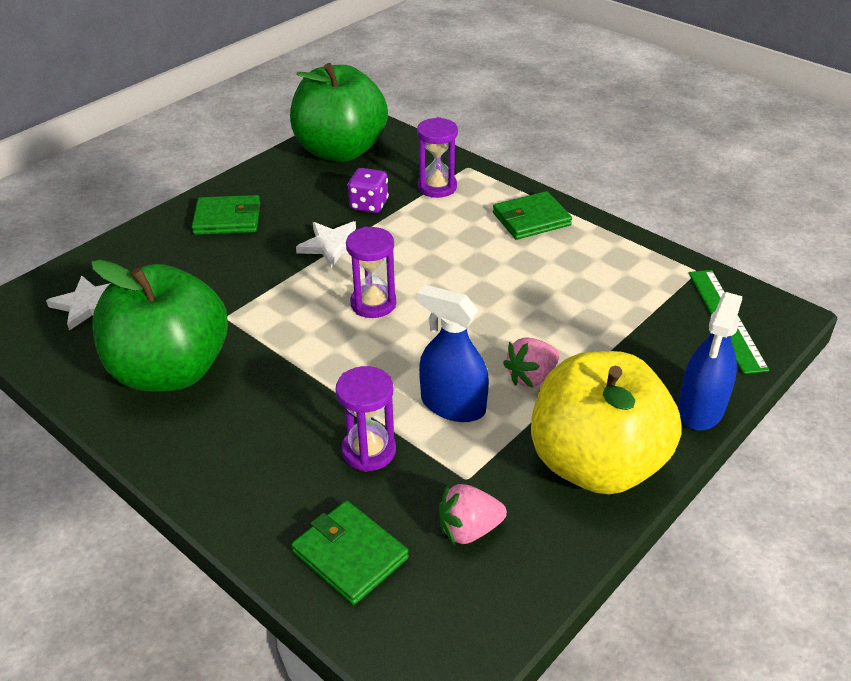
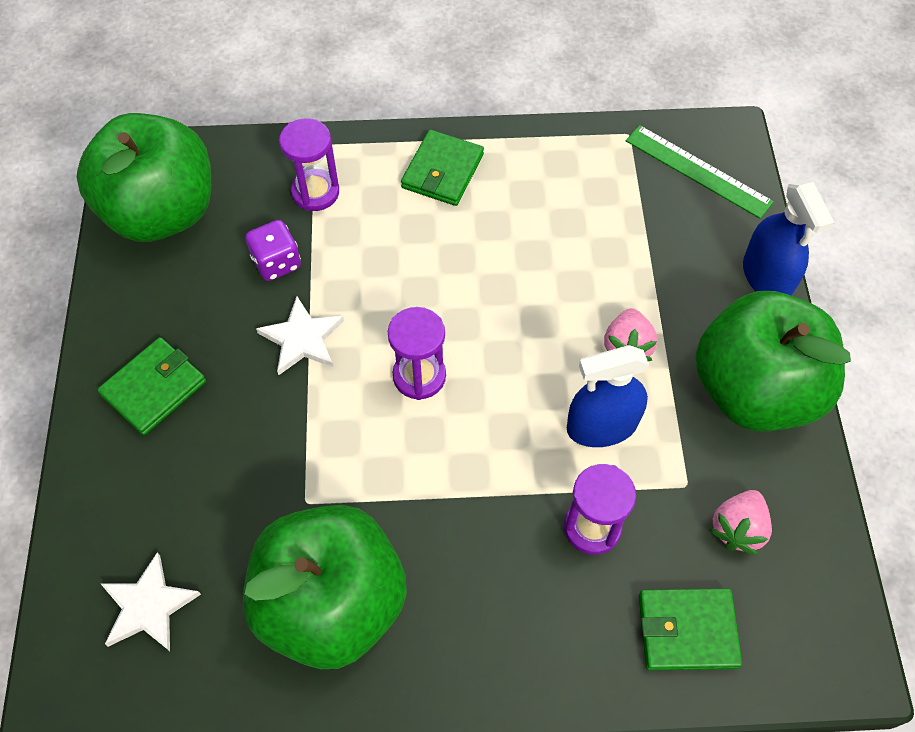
camera: 45 degrees left, 20 degrees up
(596, 464) = (754, 390): yellow apple -> green apple

